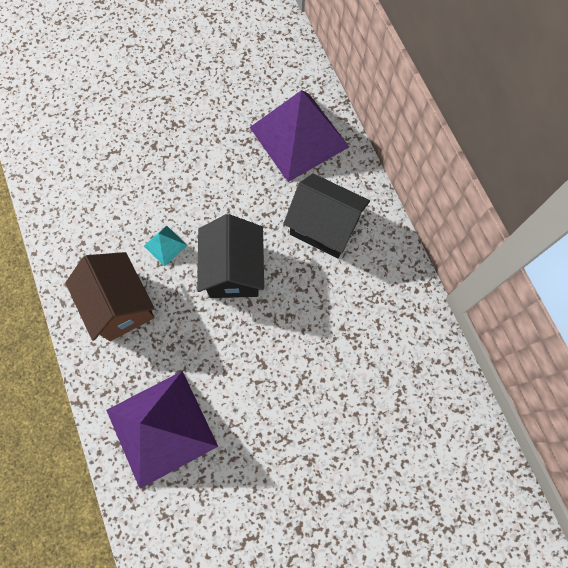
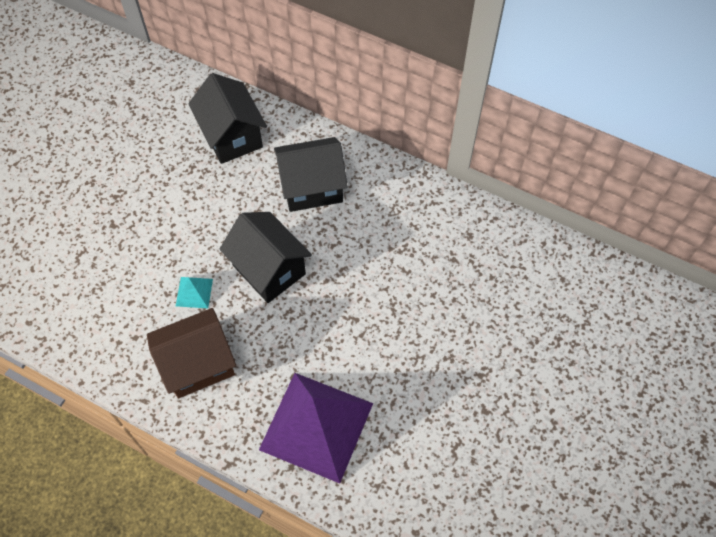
camera: 40 degrees left, 10 degrees down
(121, 305) = (198, 364): brown house -> brown house turned 45 degrees counterclockwise
(299, 137) = (232, 136): purple pyramid -> black house

